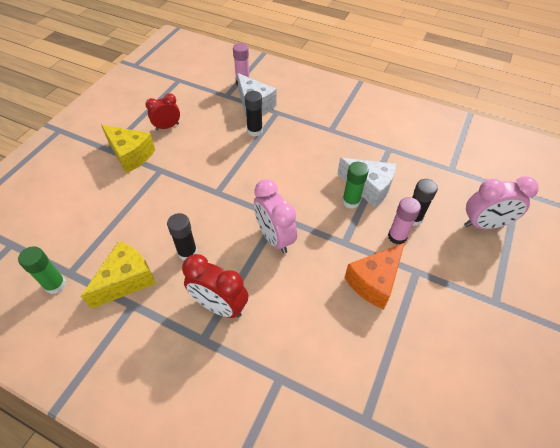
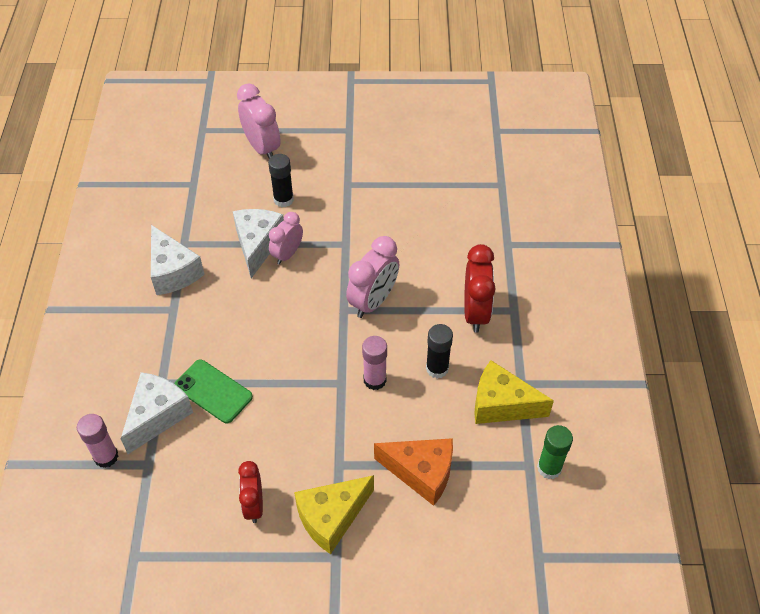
camera: 115 degrees left, 0 degrees up
(131, 155) = (331, 518): yellow cheese -> yellow cheese turned 135 degrees counterclockwise
(167, 126) = (254, 505): red clock -> red clock turned 45 degrees clockwise
(254, 131) = (213, 391): black glue stick -> green phone
(351, 201) = (287, 254): green glue stick -> pink clock
(364, 137) = (173, 272): none -> white cheese
(374, 282) = (377, 210): orange cheese -> orange cheese (421, 473)
(397, 236) = (314, 206): pink glue stick -> pink glue stick (375, 380)

